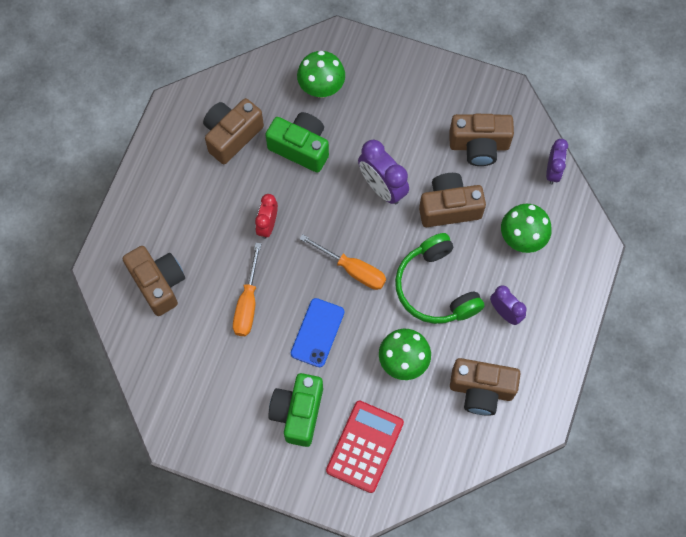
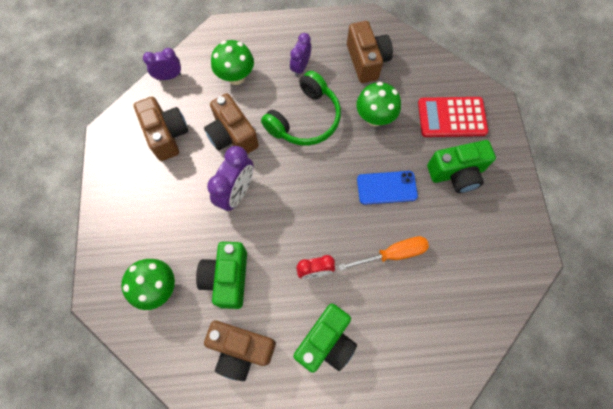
camera: 115 degrees left, 0 degrees up
(158, 284) = (417, 342): brown camera -> none
(201, 206) = (326, 342): none -> green camera
(352, 269) = (320, 184): orange screwdriver -> none

